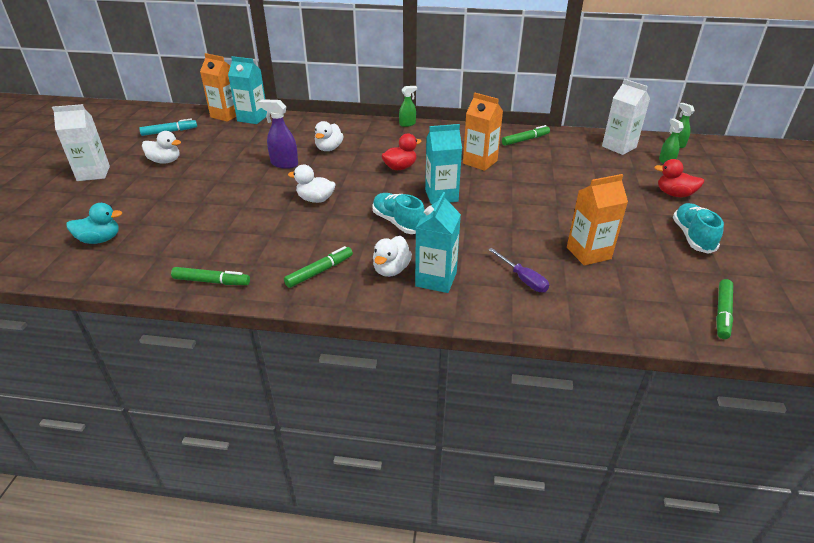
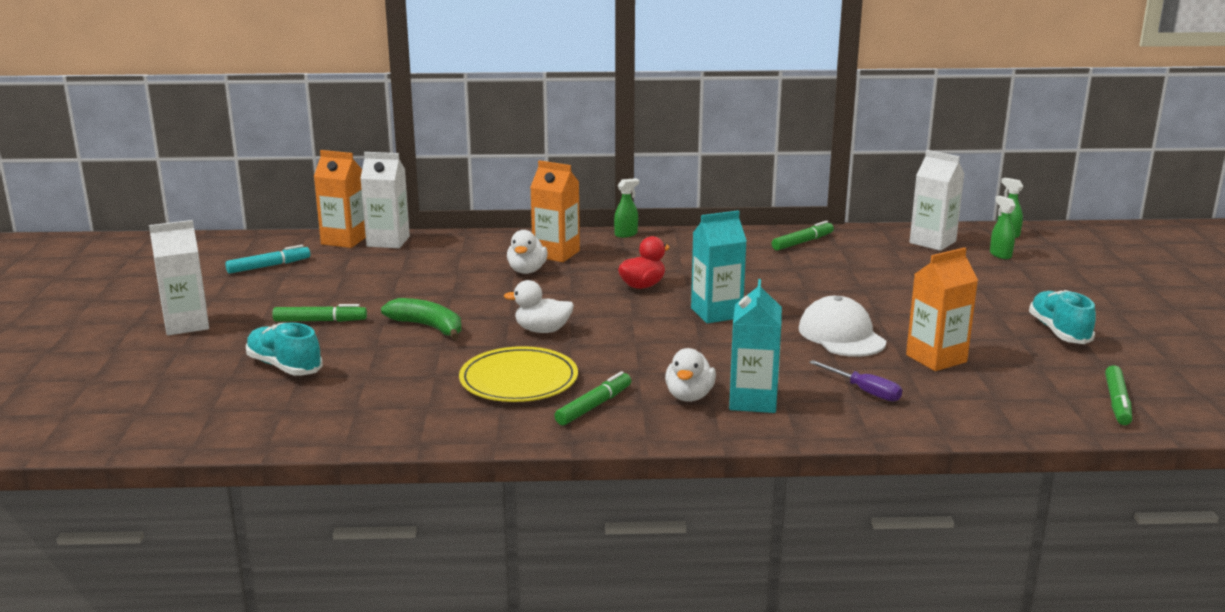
camera: 10 degrees left, 15 degrees down
(100, 240) = (256, 398): turquoise duck -> none
(165, 161) = (288, 302): white duck -> none
(212, 281) = (451, 429): green marker -> green marker (320, 321)
(242, 189) = (428, 327): none -> green banana
(252, 118) = (388, 241): turquoise carton -> white carton
(279, 242) = (519, 380): none -> yellow plate
(284, 164) = (471, 293): purple spray bottle -> none
(398, 222) = (672, 346): turquoise shoe -> turquoise shoe (284, 366)
(480, 162) = (751, 272): orange carton -> orange carton (556, 254)
(524, 224) = (841, 335): none -> white cap
(674, 194) = (1022, 289): red duck -> none

